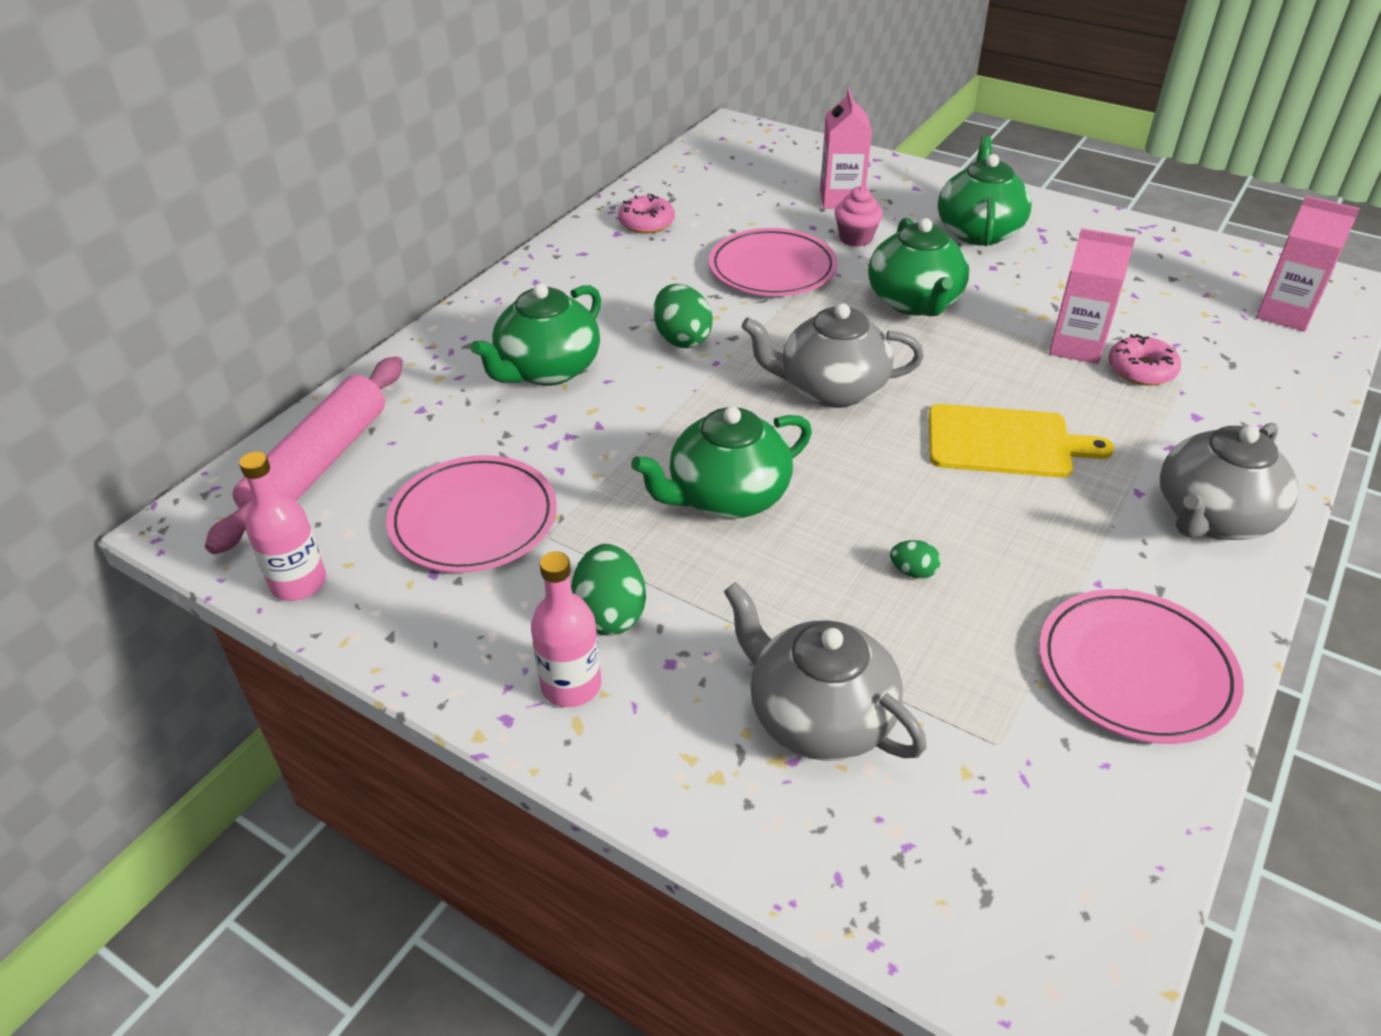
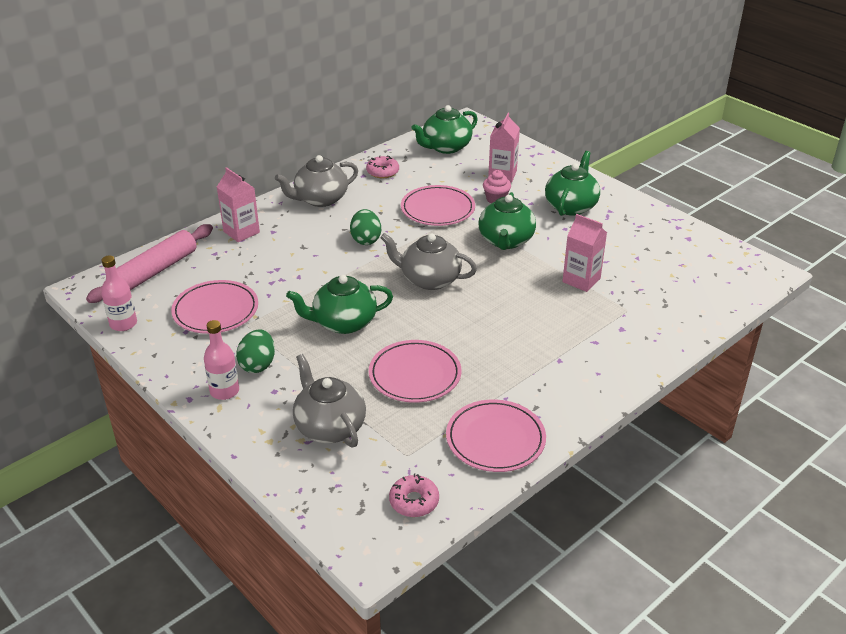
camera: 15 degrees right, 5 degrees down
(547, 370) = (287, 244): green teapot -> green teapot (446, 147)
(913, 572) = (415, 375): green egg -> pink plate
(1005, 442) = (505, 323): yellow cutting board -> none
(1141, 370) = (609, 299): pink donut -> pink donut (414, 501)
(1211, 517) = (589, 380): grey teapot -> grey teapot (320, 199)
(1284, 314) = (720, 283): pink carton -> pink carton (241, 232)

